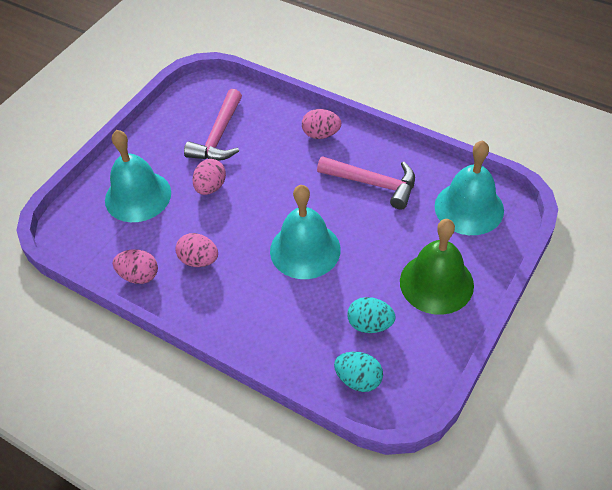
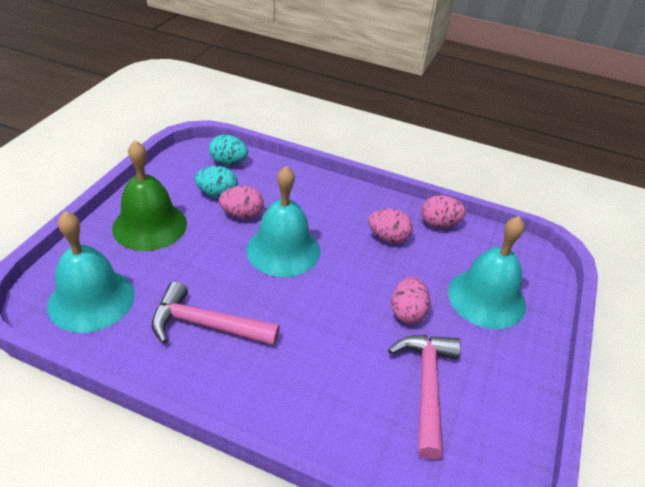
camera: 165 degrees right, 10 degrees down
(321, 134) = (280, 398): pink egg -> pink egg (242, 214)

